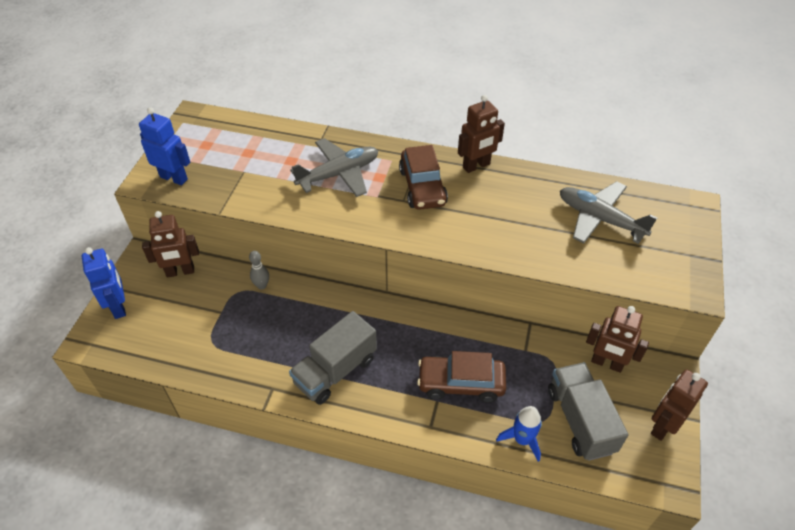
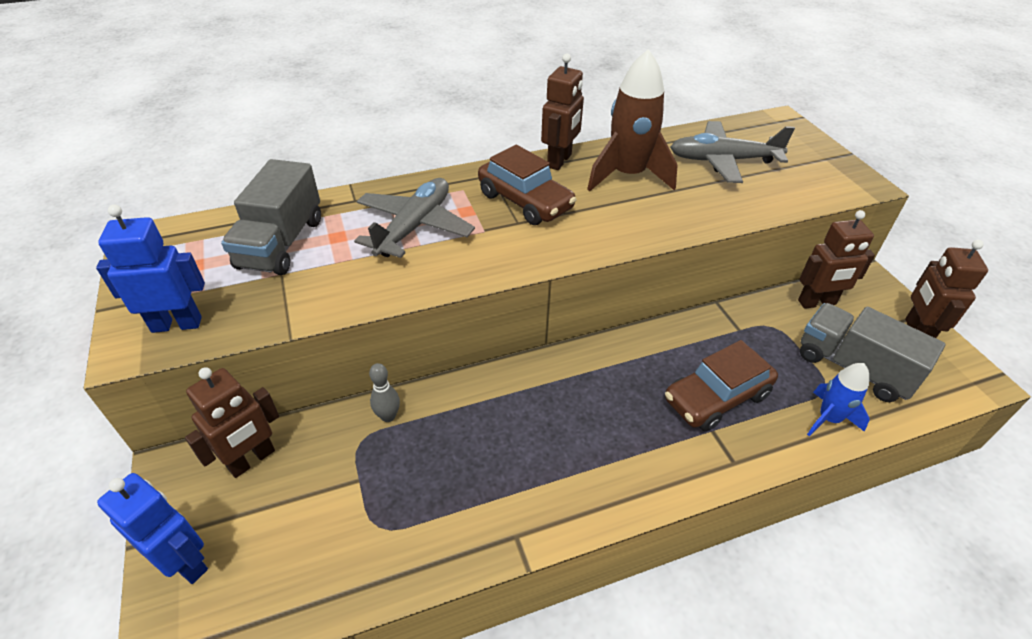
camera: 35 degrees left, 5 degrees down
(335, 371) = (573, 465): grey truck -> grey truck (281, 243)
(513, 199) = (628, 175): none -> brown rocket

